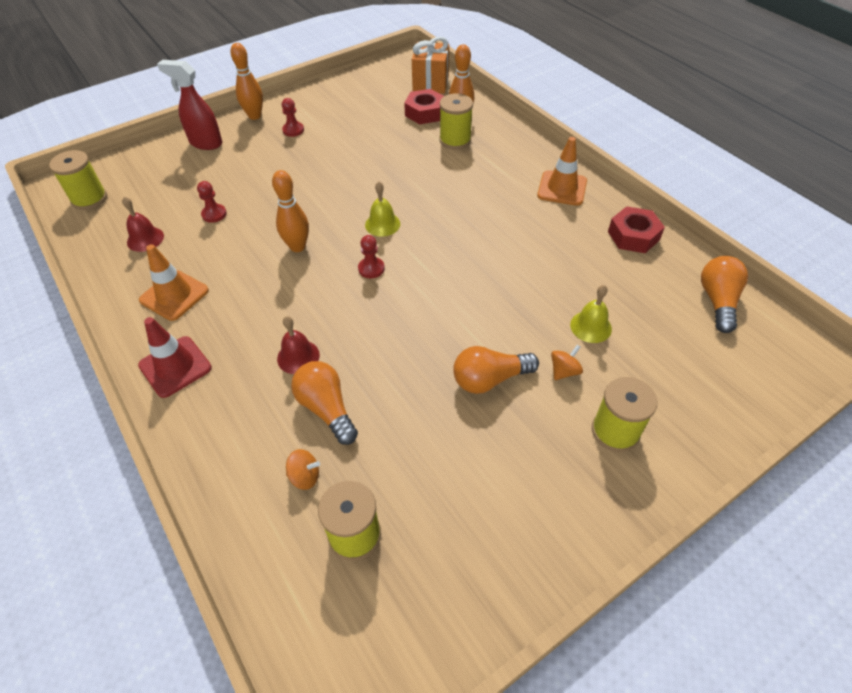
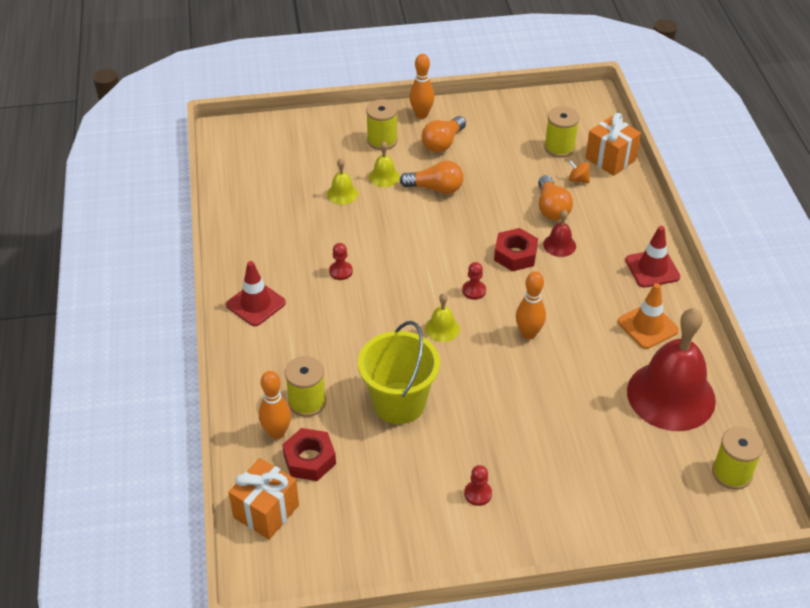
camera: 155 degrees left, 5 degrees down
(145, 239) = (671, 395): red bell -> red bell, size x2.38
(205, 143) = (590, 514): red spray bottle -> none
(214, 214) = (598, 400): red pawn -> red pawn (341, 271)
(254, 116) = (517, 542): orange bowling pin -> orange bowling pin (421, 115)
(265, 544) = (610, 159): none -> orange gift
(384, 161) = (399, 403): none -> yellow bucket
(562, 188) = (256, 304): orange traffic cone -> red traffic cone
(564, 371) = (384, 176): orange spinning top -> yellow bell
(633, 236) = (243, 241): red nut -> red nut (515, 255)
(717, 301) = (240, 178): orange light bulb -> orange light bulb (443, 143)

